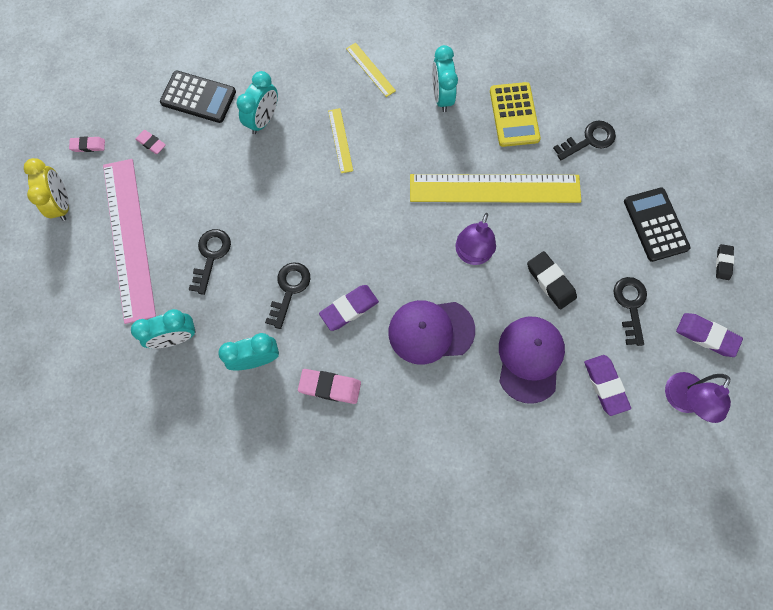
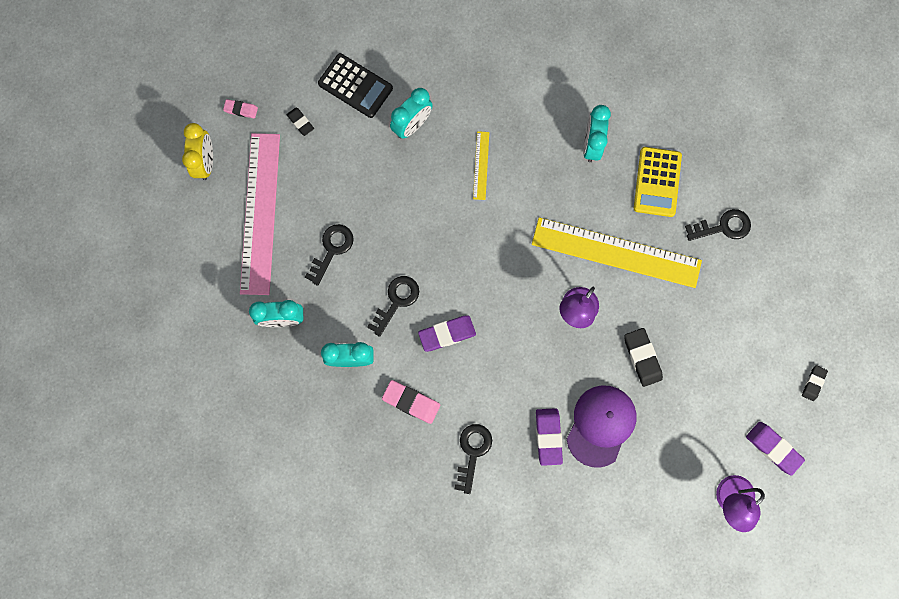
camera: 15 degrees right, 5 degrees up
(151, 143) = (300, 122): pink eraser -> black eraser
(370, 69) = (529, 98): yellow ruler -> none
(430, 331) = (516, 375): purple cap -> none
(605, 385) = (663, 468): purple eraser -> purple eraser (548, 436)
(630, 305) = (710, 400): black key -> black key (472, 452)
(655, 224) = (760, 329): black calculator -> none

